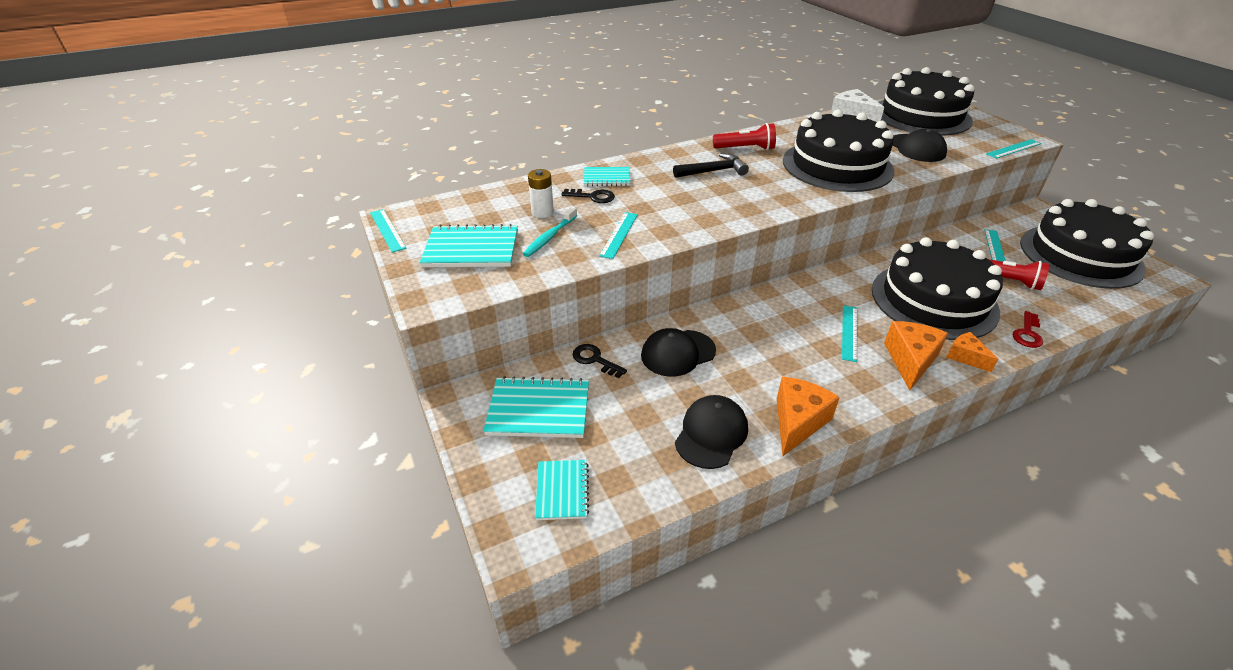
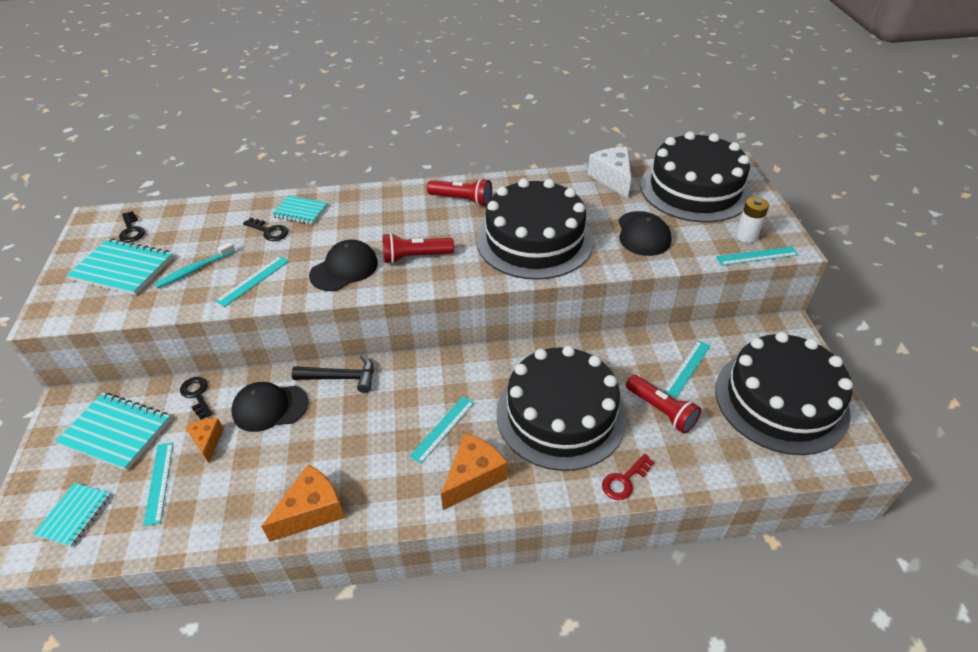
camera: 20 degrees right, 5 degrees up
(387, 230) = (78, 233): turquoise ruler -> turquoise ruler (159, 482)
(446, 218) = (131, 230): none -> black key
(542, 212) = (212, 240): white battery -> white battery (746, 236)
(711, 434) = (230, 499): black cap -> black cap (344, 269)
(713, 171) = (405, 222): black hammer -> black hammer (341, 377)
(750, 193) = (415, 257): none -> red flashlight
(965, 357) = (532, 489): orange cheese -> orange cheese (208, 441)

